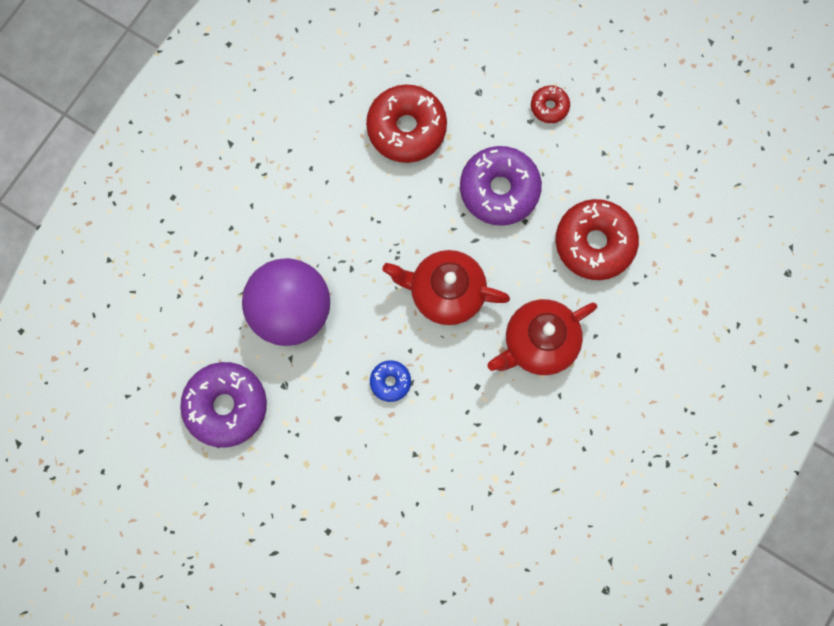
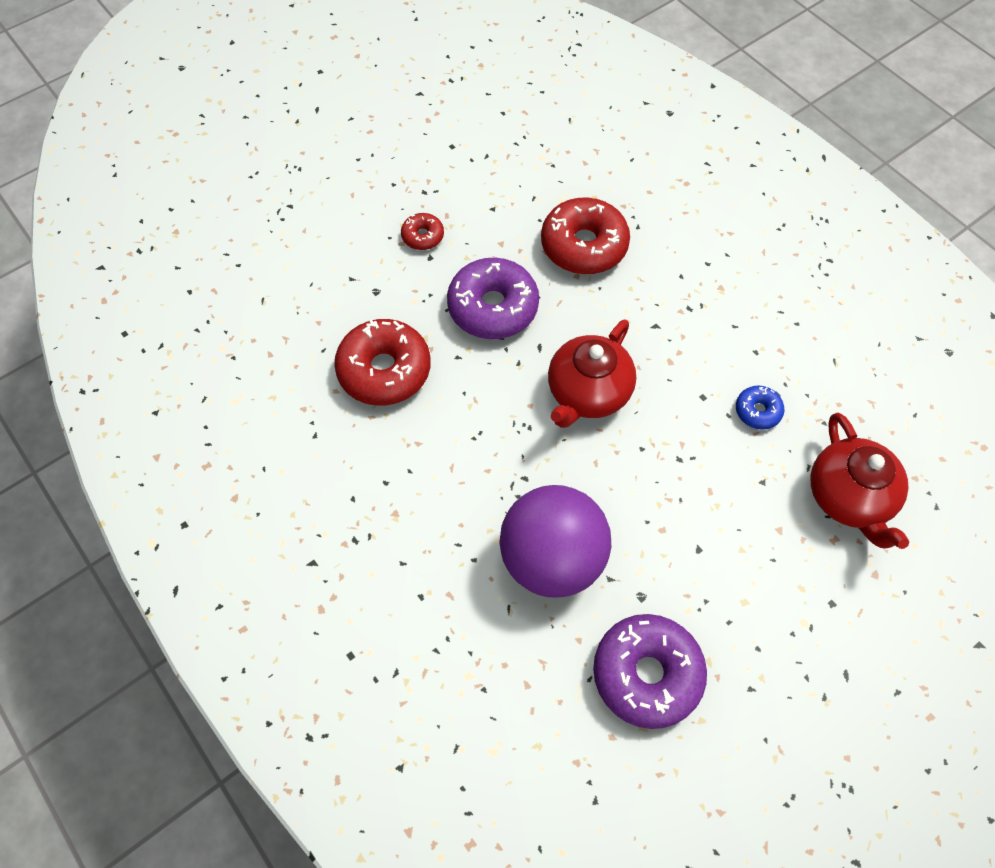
camera: 70 degrees left, 15 degrees down
(390, 382) = (672, 480): blue donut -> blue donut (757, 411)
(539, 343) = (672, 326): red teapot -> red teapot (849, 497)

